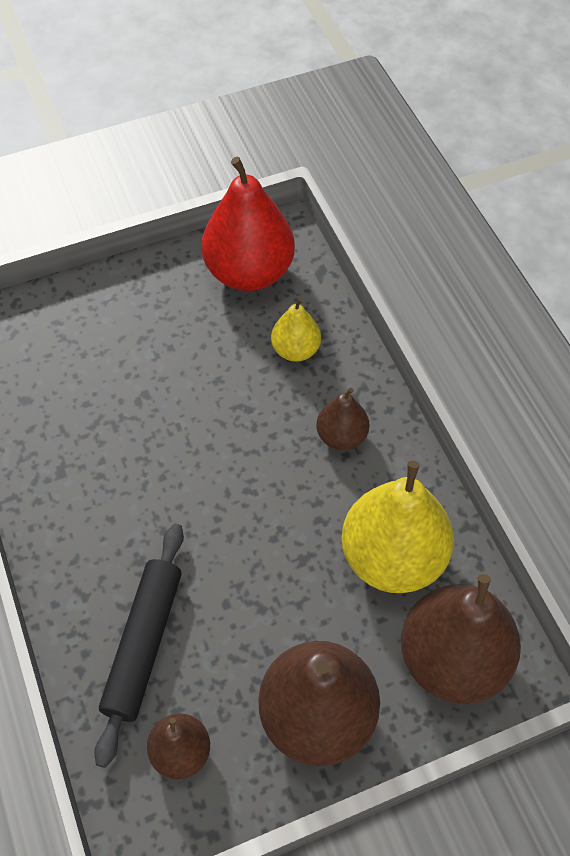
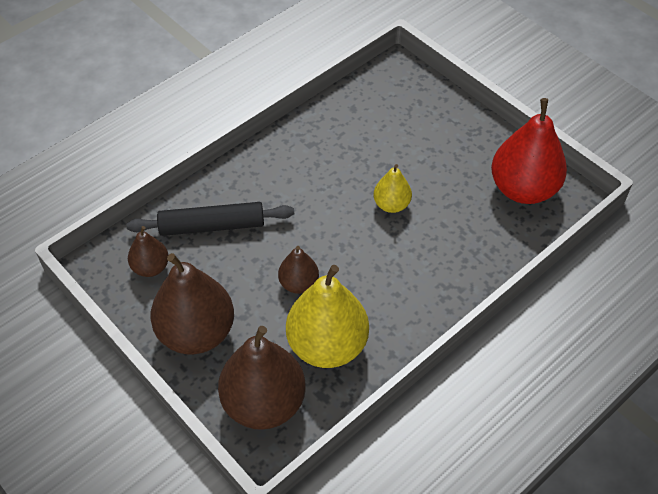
camera: 70 degrees right, 5 degrees down
(295, 350) = (470, 238): yellow pear -> yellow pear (391, 205)
(341, 436) = (411, 287): brown pear -> brown pear (298, 284)

